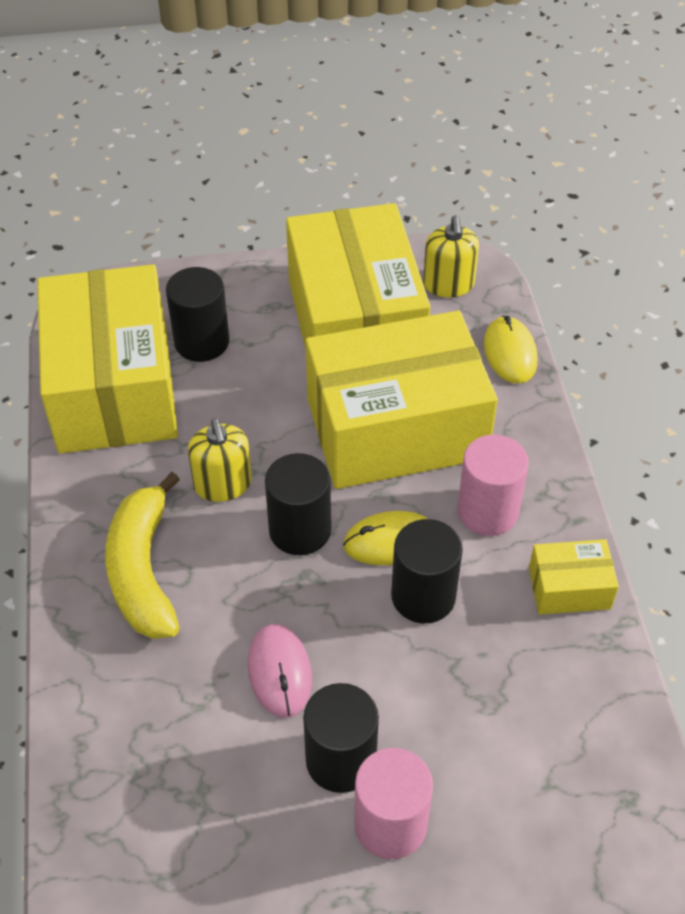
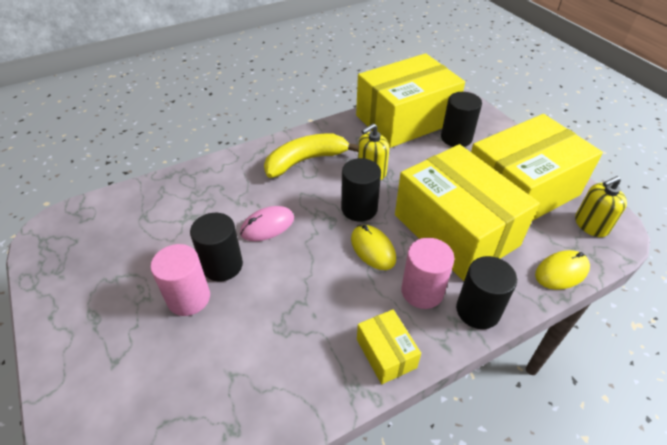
camera: 70 degrees right, 5 degrees down
(423, 596) = (342, 274): black cylinder -> black cylinder (478, 310)

